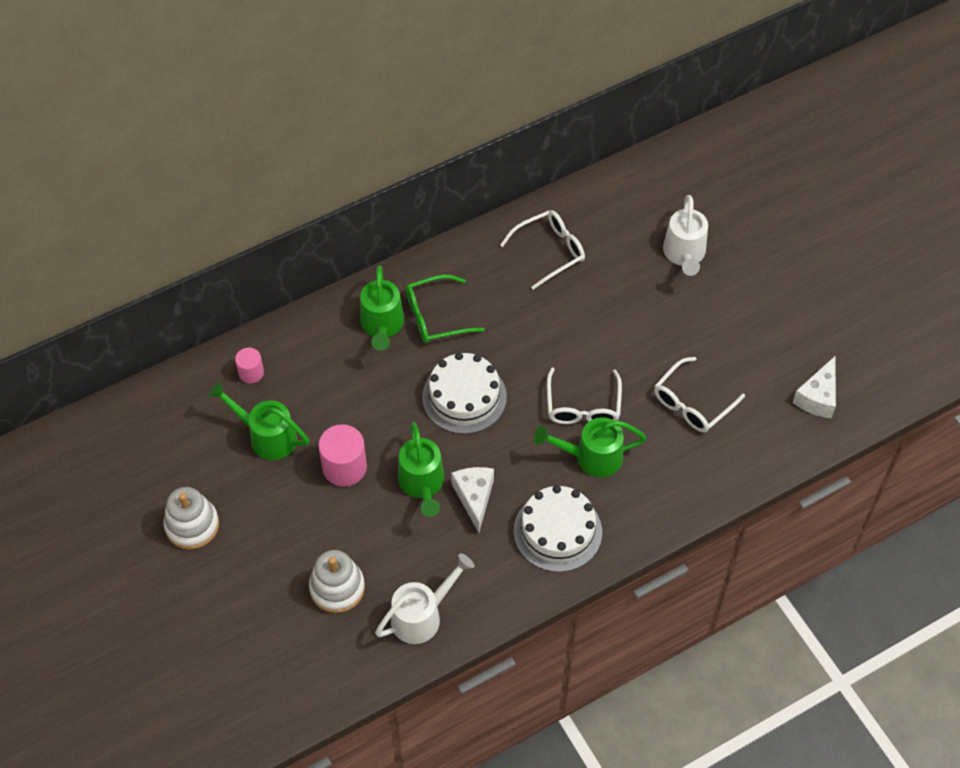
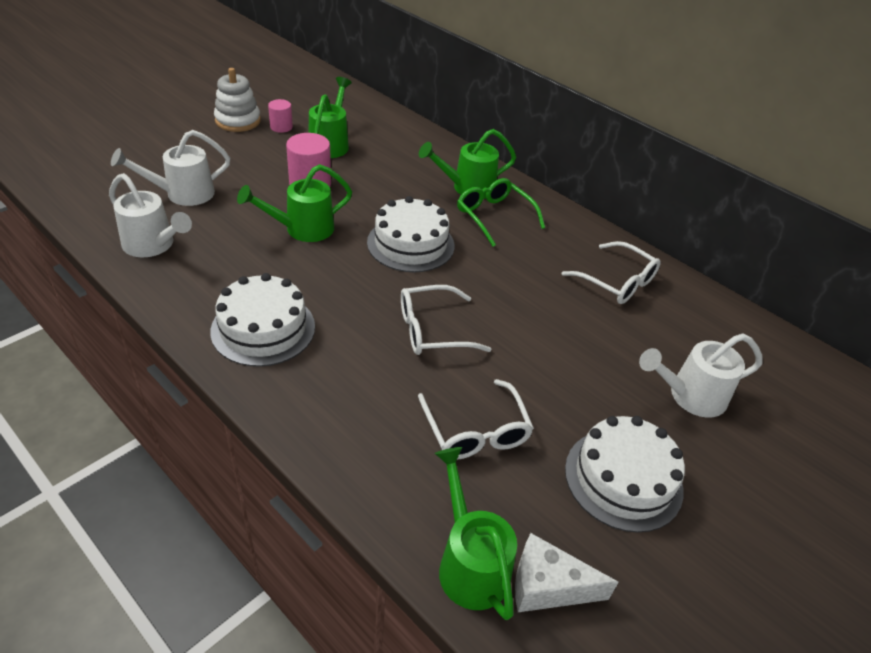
camera: 70 degrees right, 15 degrees down
(251, 373) = (389, 130): pink cylinder -> pink cylinder (281, 127)
(337, 588) = (182, 194): white stacking toy -> white watering can
(474, 497) = (294, 263): white cheese -> none
(591, 457) = (367, 345): green watering can -> green watering can (470, 562)
(692, 403) = (476, 431): white glasses -> white glasses turned 135 degrees counterclockwise
(748, 326) = (623, 479): none -> white cake

